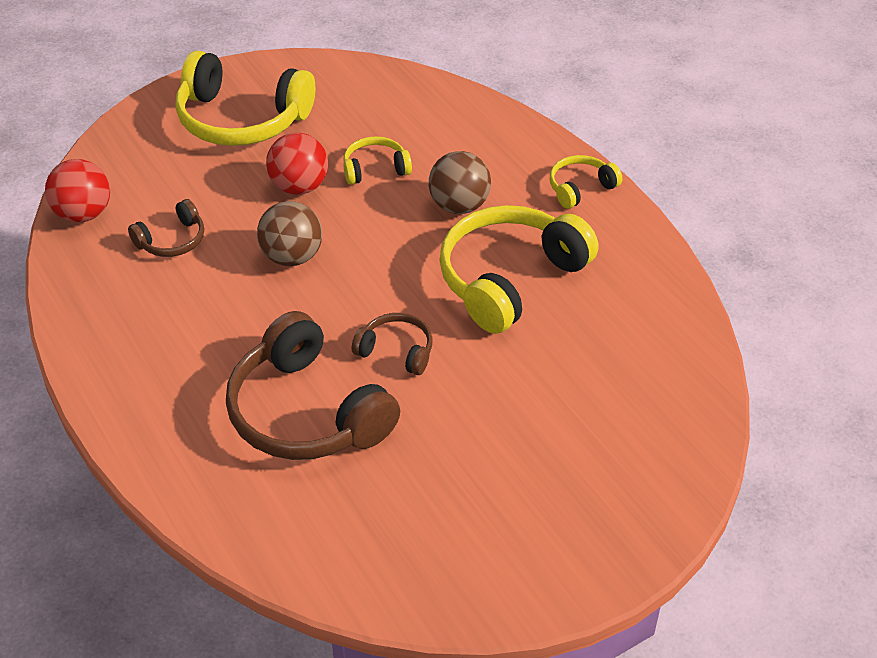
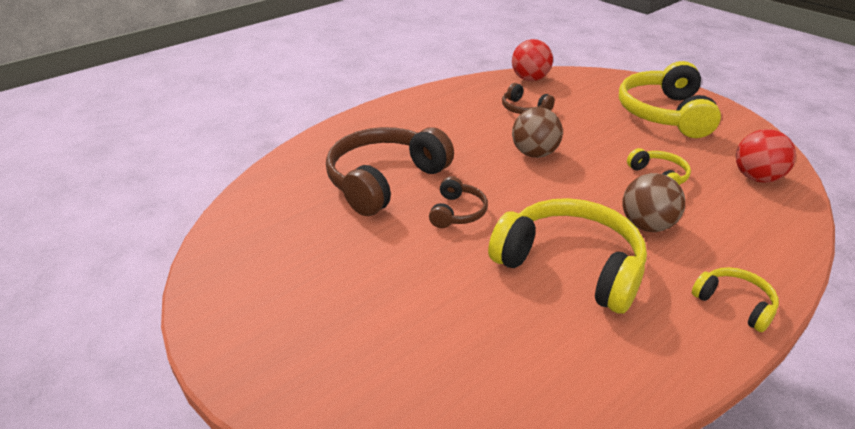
camera: 80 degrees right, 10 degrees down
(299, 187) = (610, 146): red ball -> red ball (756, 178)

